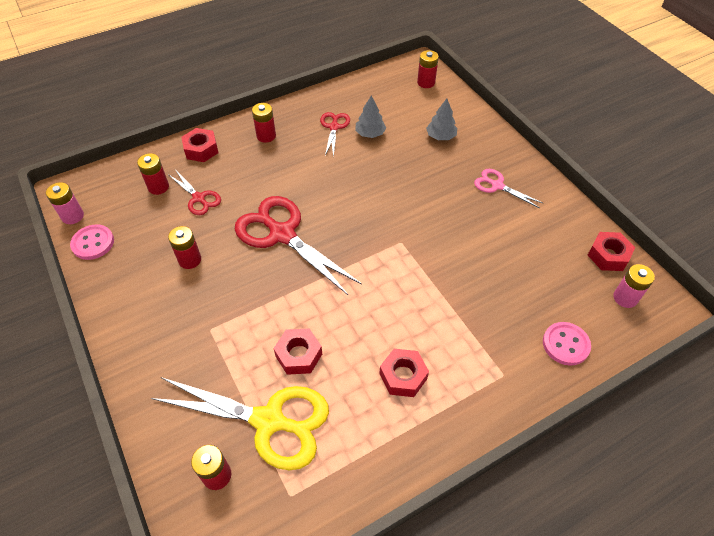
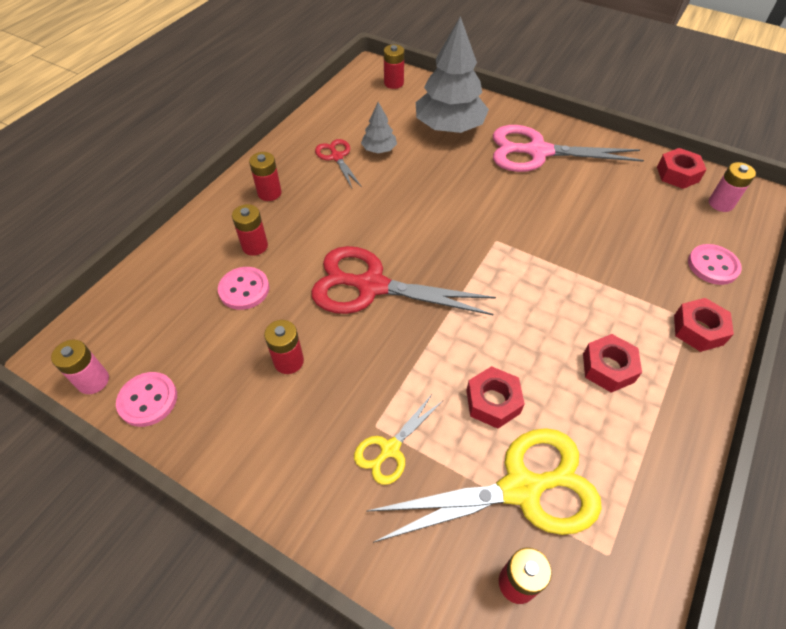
camera: 30 degrees left, 0 degrees up
(158, 187) = (183, 298): red battery -> red battery (255, 246)
(199, 198) = (244, 289): red scissors -> pink button
(201, 149) = (204, 236): red nut -> red nut (698, 329)
(207, 349) = (390, 449): none -> yellow scissors
(441, 136) = (449, 127): grey tree -> grey tree, size x2.09
(497, 186) = (537, 152): pink scissors -> pink scissors, size x1.97

